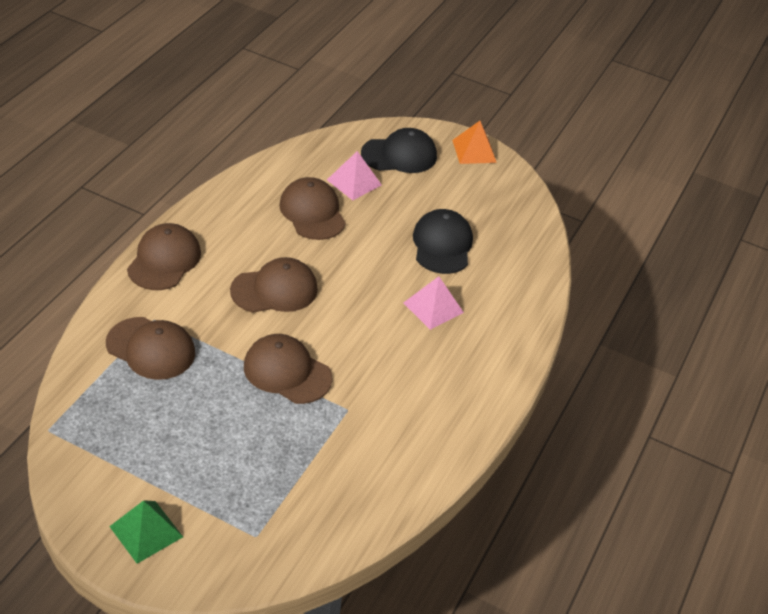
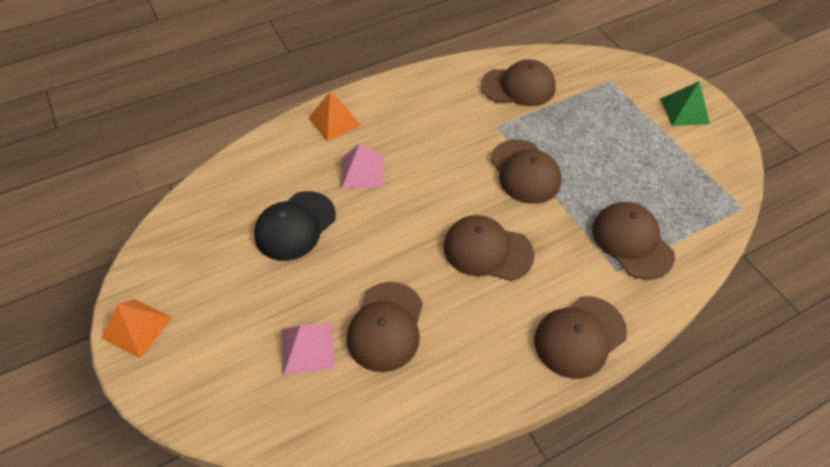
camera: 140 degrees left, 10 degrees up
(359, 471) = (518, 87): none -> brown cap
(399, 155) = (221, 364): black cap -> none
(506, 341) = (334, 121): none -> orange pyramid

